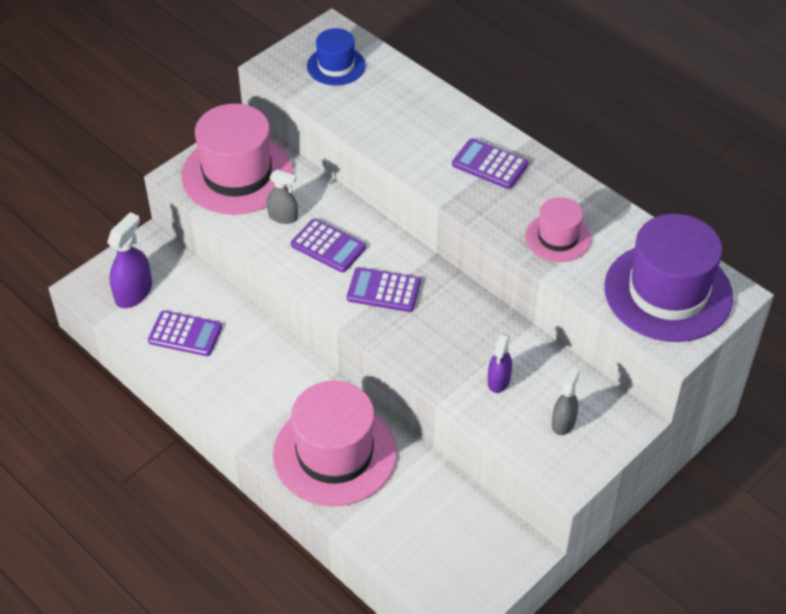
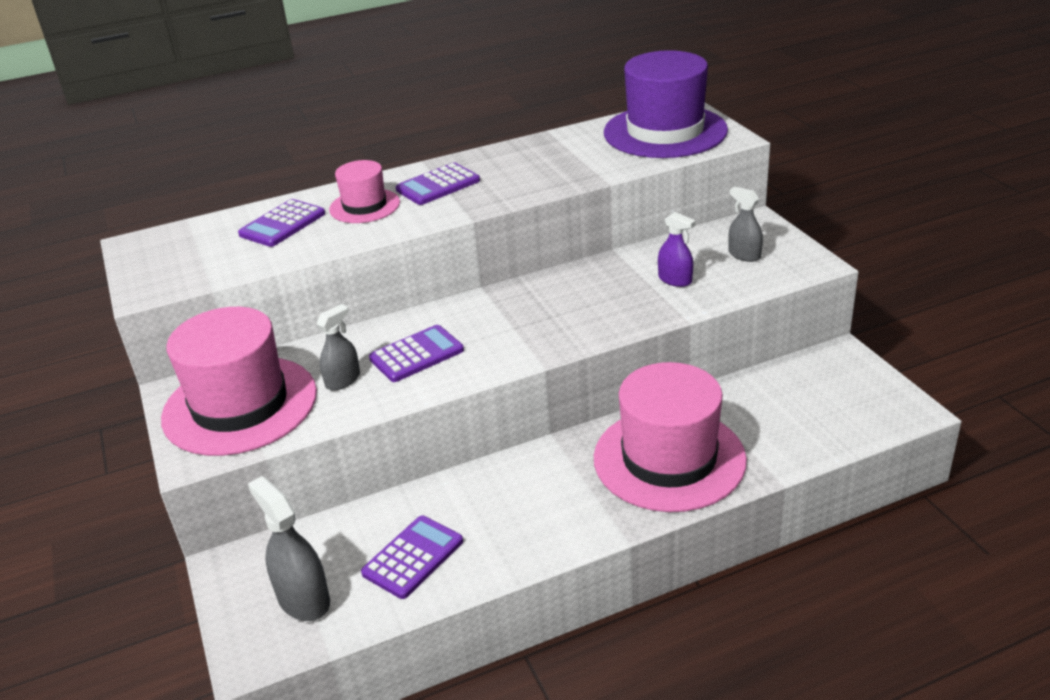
camera: 65 degrees left, 15 degrees down
(133, 292) = (303, 599): purple spray bottle -> grey spray bottle
(336, 66) = (197, 249): blue hat -> none
(383, 290) = (510, 328): purple calculator -> purple calculator (282, 224)
(558, 237) = (563, 168): pink hat -> pink hat (364, 206)

